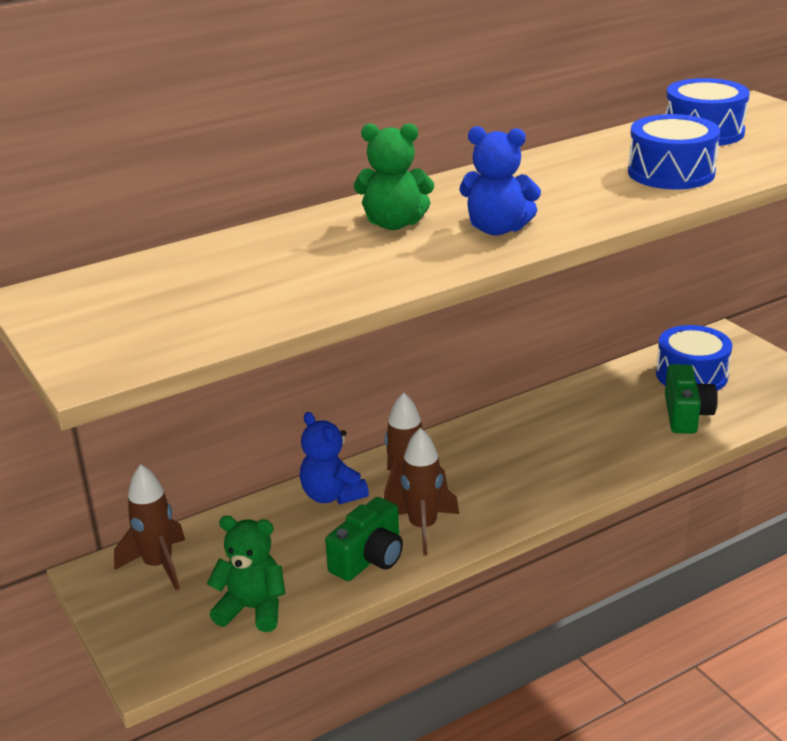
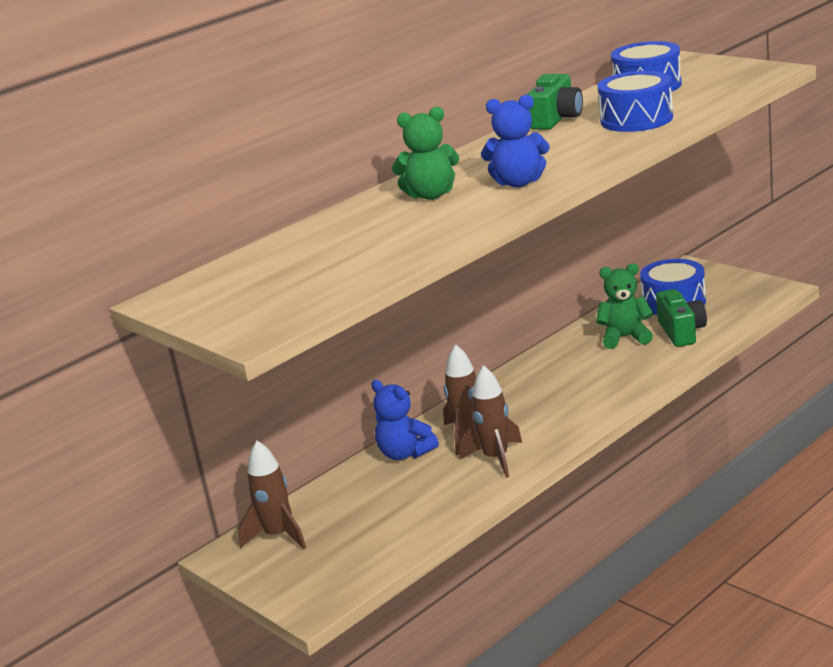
camera: 10 degrees left, 5 degrees down
(252, 609) = (378, 547): green teddy bear -> green teddy bear (625, 337)
(369, 558) = (461, 490): green camera -> green camera (556, 119)

